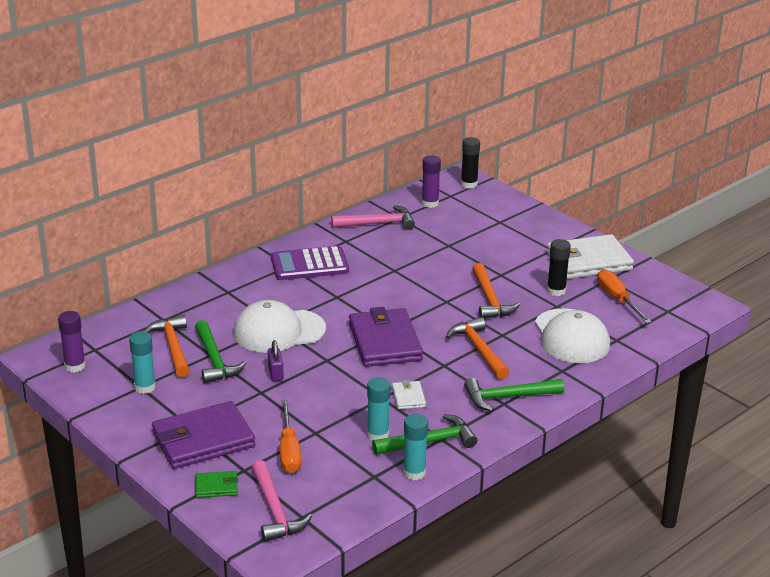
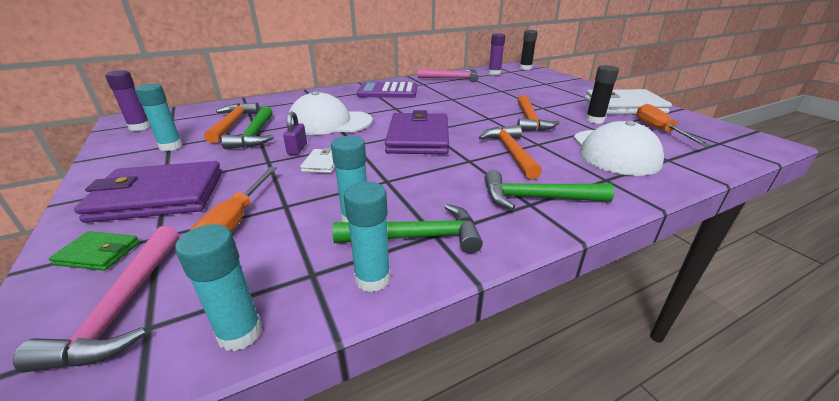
camera: 15 degrees right, 0 degrees up
(357, 510) = (240, 333): none -> turquoise glue stick
(408, 397) = (416, 184): white wallet -> white wallet (322, 163)

